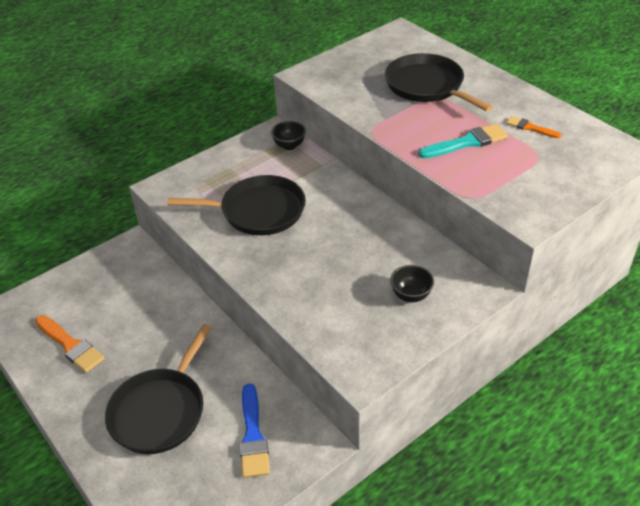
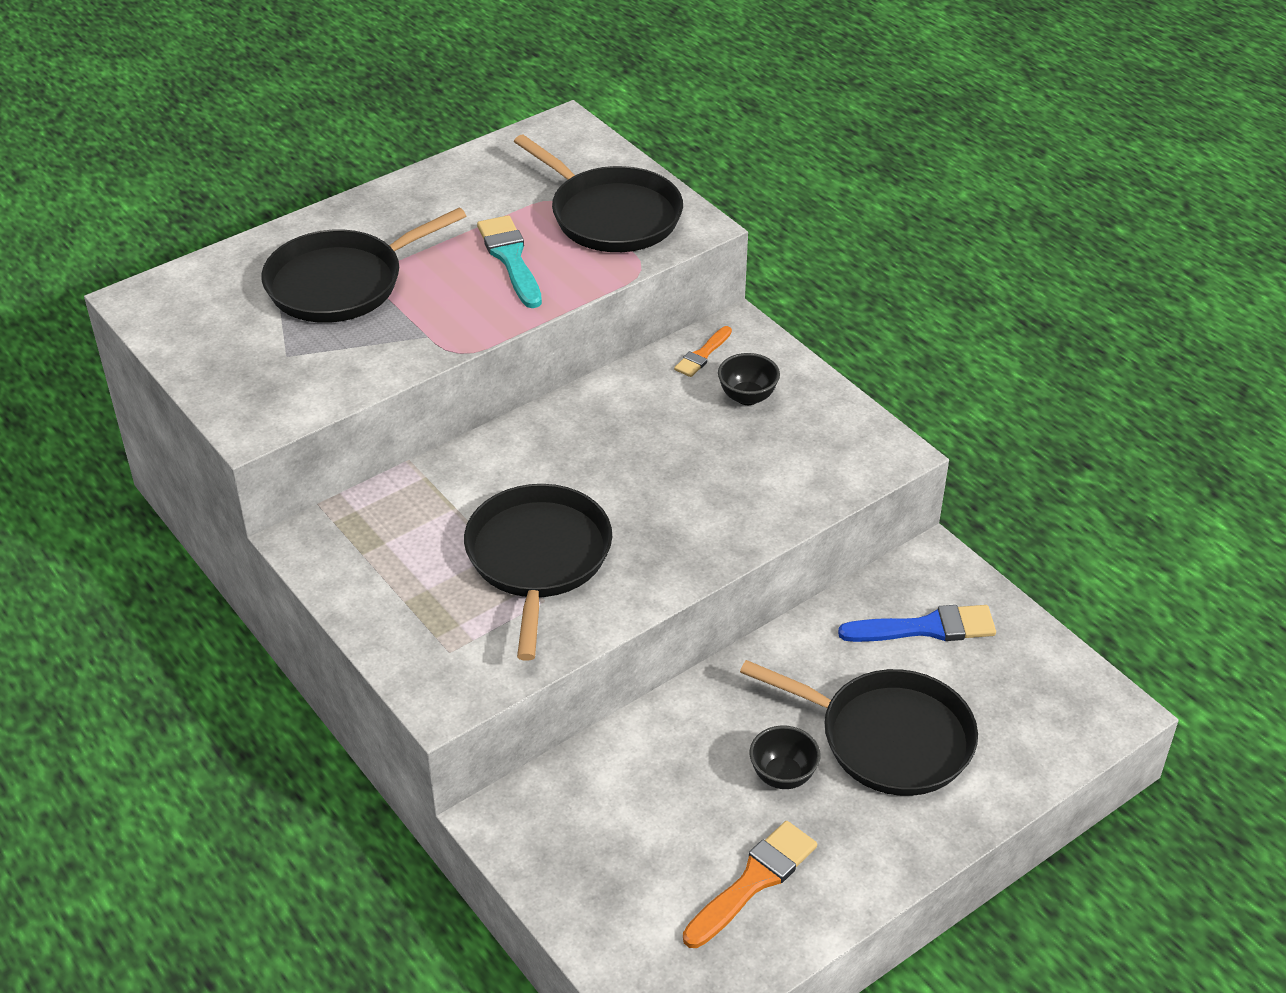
camera: 90 degrees left, 0 degrees up
(289, 146) = (356, 518): black bowl -> black bowl (783, 775)
(528, 180) = (611, 215): none -> black pan
(530, 128) = (486, 197): orange brush -> orange brush (702, 355)

